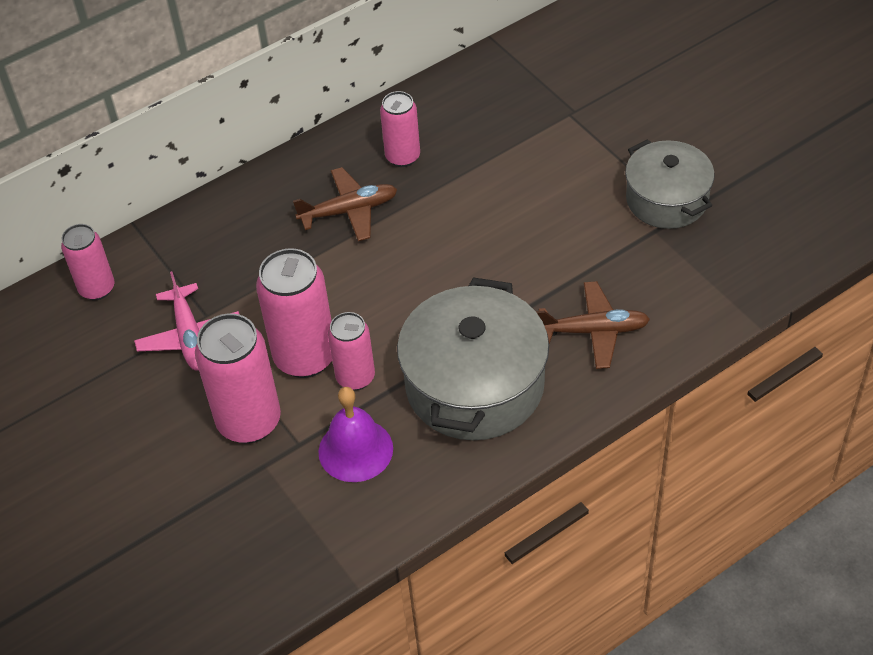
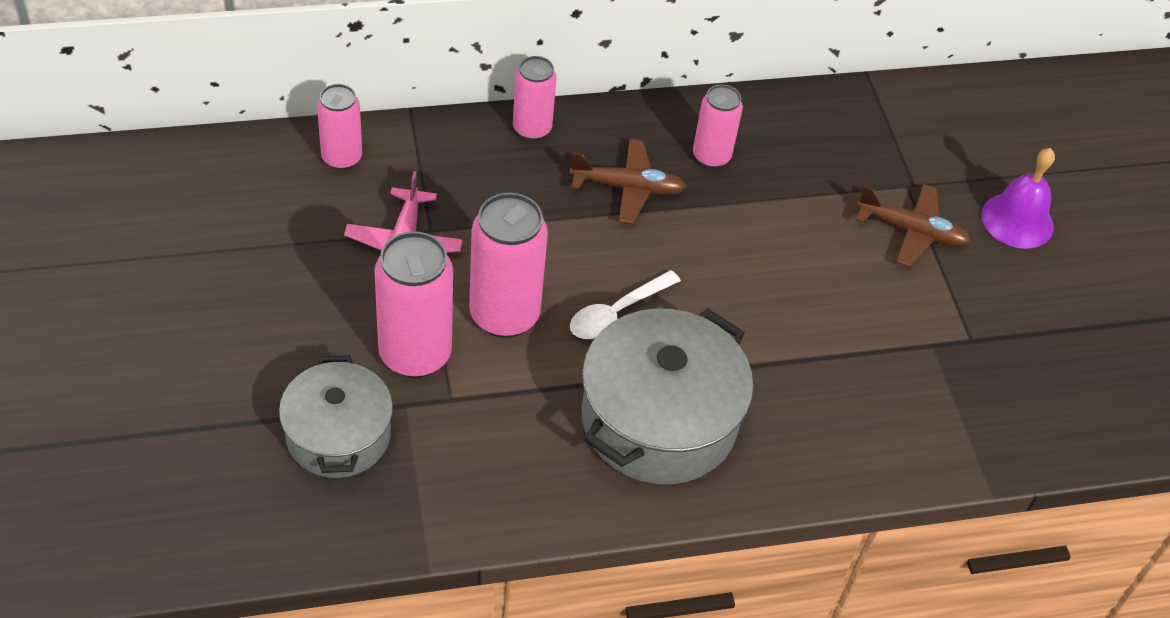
camera: 15 degrees right, 0 degrees up
(355, 377) = (543, 358): pink can -> pink can (532, 129)
(355, 450) = (503, 431): purple bell -> purple bell (1017, 220)
(395, 315) = (617, 313): none -> white spoon
(594, 331) = (812, 420): brown plane -> brown plane (912, 231)
(667, 199) = (963, 318): grey pot -> grey pot (338, 435)

